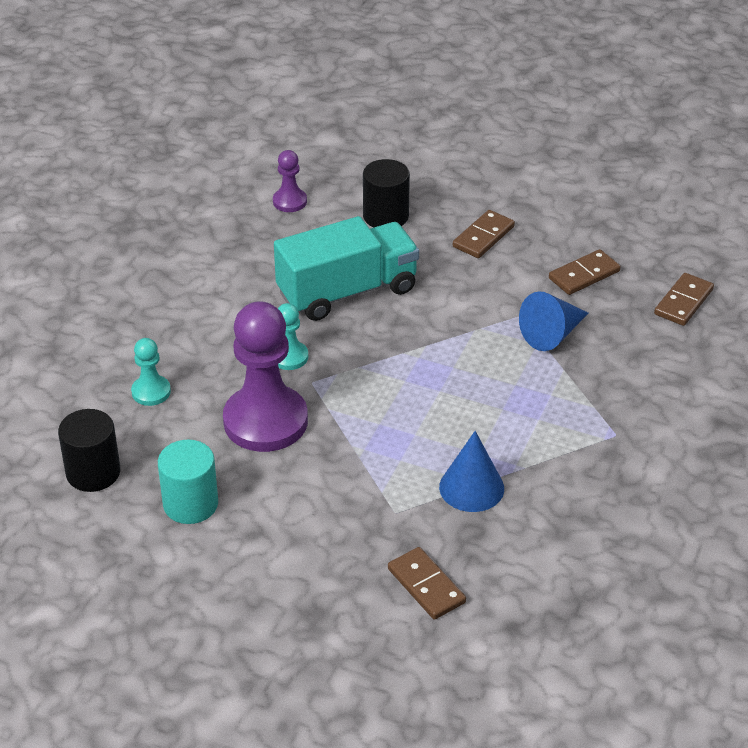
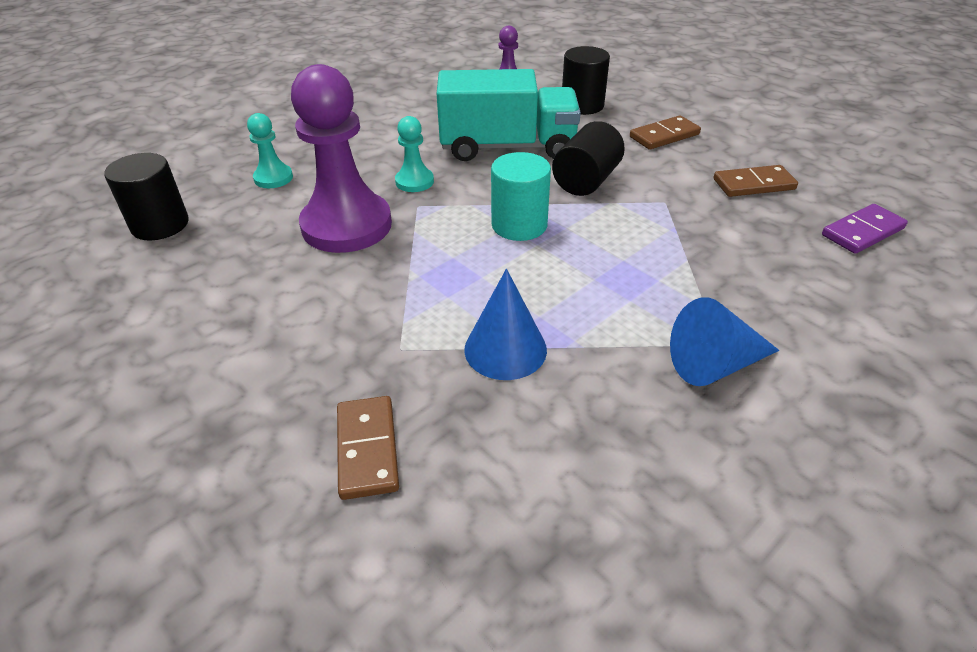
camera: 25 degrees right, 0 degrees up
(190, 504) = (210, 276): turquoise cylinder -> turquoise cylinder (519, 225)
(442, 312) = (586, 181): none -> black cylinder
(552, 334) = (691, 225): blue cone -> blue cone (714, 364)
(683, 302) = (862, 232): brown domino -> purple domino

